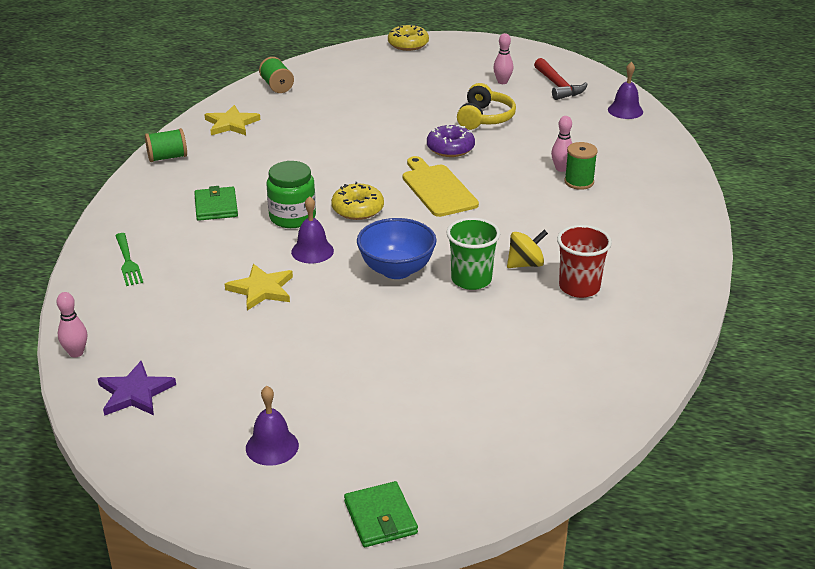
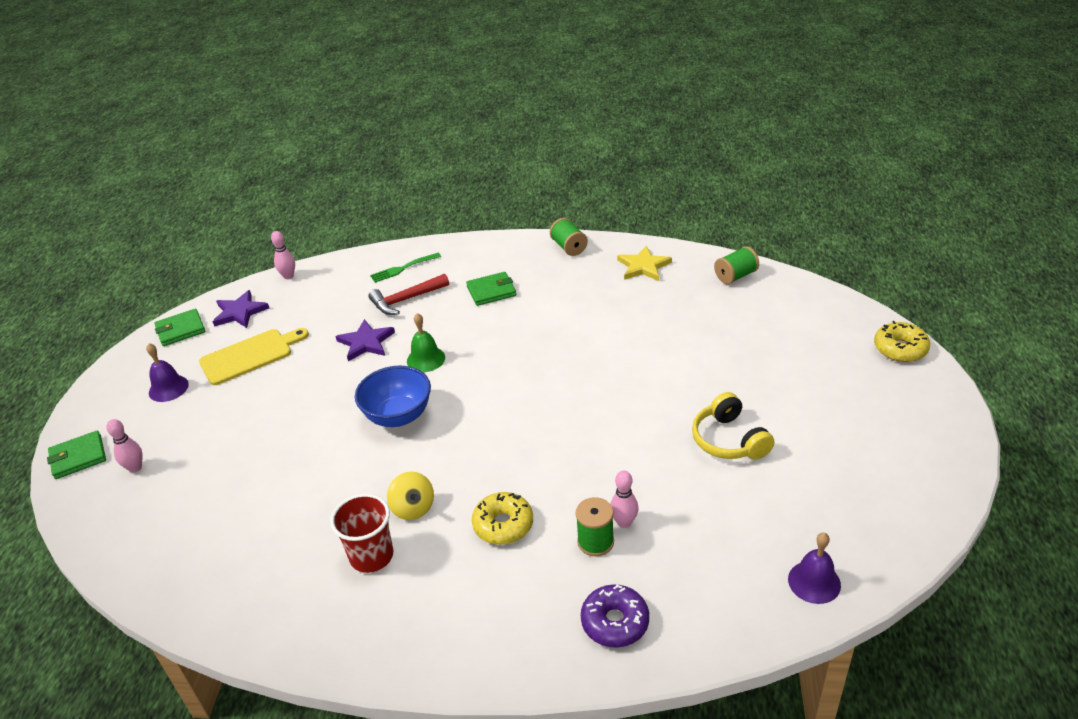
camera: 85 degrees right, 5 degrees up
(142, 448) = (180, 330): none -> green wallet
(261, 289) = (366, 342): yellow star -> purple star
(292, 217) = (481, 337): green jar -> none
(312, 251) = (426, 359): purple bell -> green bell
(357, 209) = (501, 374): yellow donut -> yellow donut (503, 525)
(437, 189) = (552, 423): yellow cutting board -> yellow cutting board (250, 356)
(450, 148) = (644, 421): purple donut -> purple donut (615, 622)
(471, 279) = (384, 469): green cup -> none
(484, 118) = (729, 440): yellow headphones -> yellow headphones turned 60 degrees clockwise
(502, 82) = (838, 445): pink bowling pin -> pink bowling pin (135, 468)
(558, 86) = (855, 502): red hammer -> red hammer (406, 300)

